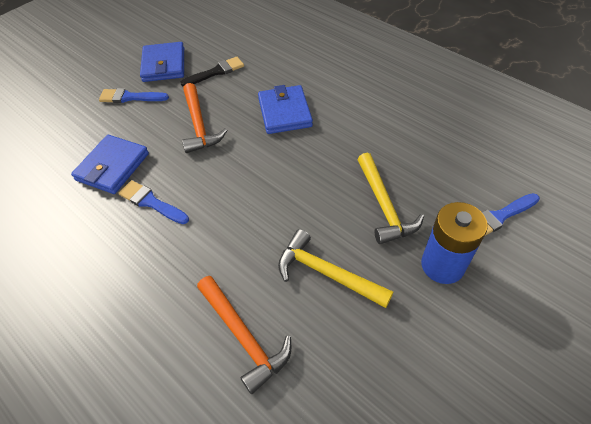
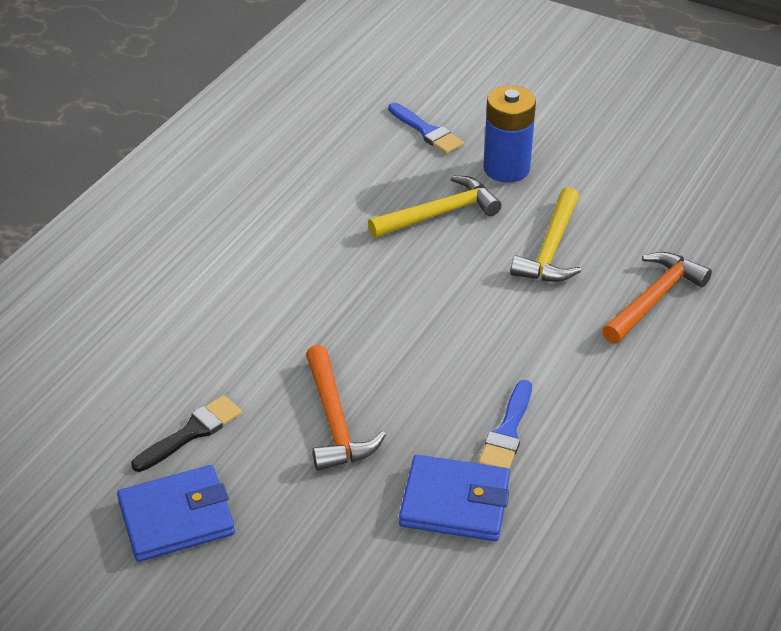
camera: 105 degrees left, 10 degrees down
(130, 97) = (281, 539): blue brush -> none
(199, 125) = (335, 420): orange hammer -> orange hammer turned 105 degrees clockwise
(216, 72) = (191, 432): black brush -> black brush turned 90 degrees clockwise
(284, 112) = (286, 325): blue wallet -> none

